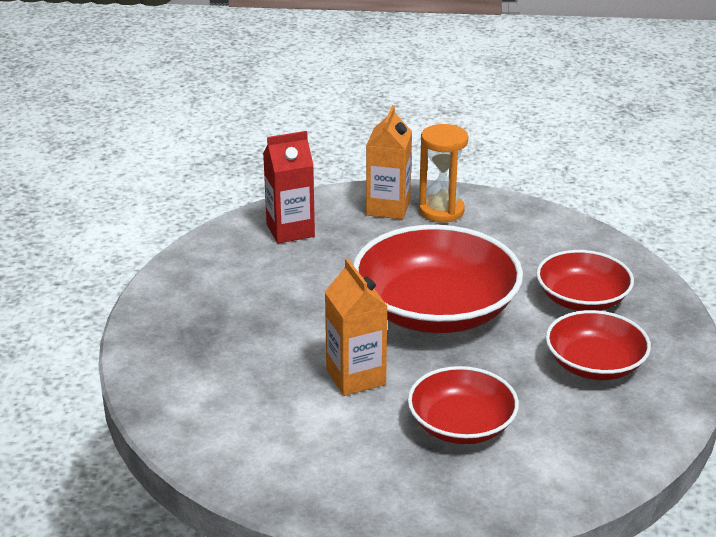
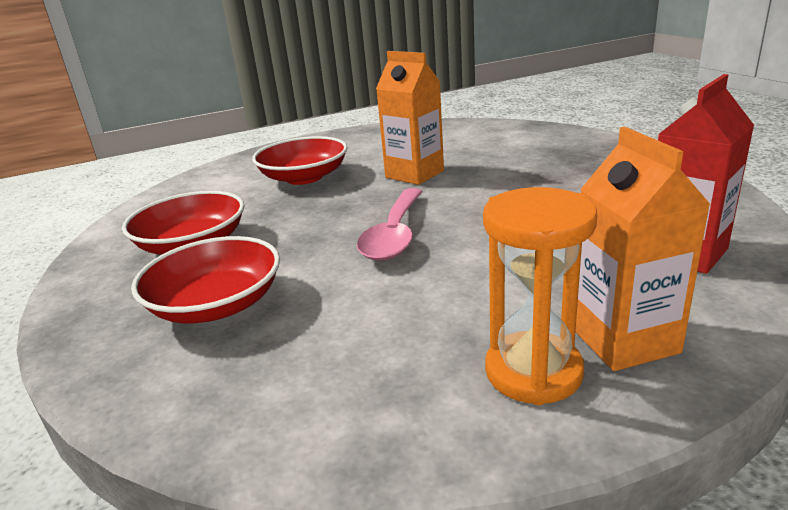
camera: 155 degrees right, 5 degrees down
(435, 310) = (394, 235): red bowl -> pink spoon

